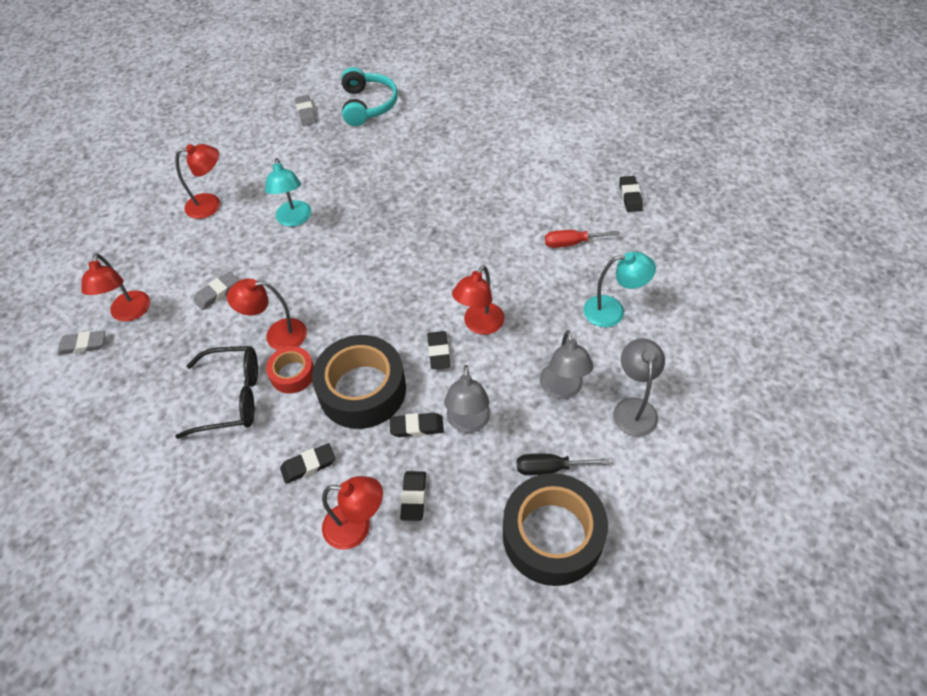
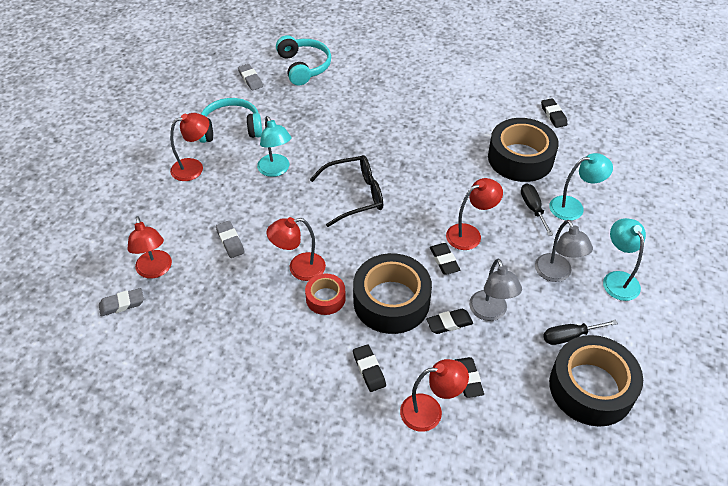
camera: 15 degrees left, 5 degrees down
(217, 293) = (230, 241): grey eraser -> grey eraser turned 60 degrees counterclockwise
(231, 397) = (278, 326): black glasses -> black glasses (354, 195)
(265, 166) = (231, 129): none -> turquoise headphones
(308, 465) = (369, 370): black eraser -> black eraser turned 75 degrees counterclockwise
(479, 325) = (470, 234): red lamp -> red lamp turned 135 degrees counterclockwise
(564, 306) = (533, 208): none -> black screwdriver
(571, 243) = (520, 158): red screwdriver -> black tape
(633, 408) = (617, 279): grey lamp -> turquoise lamp

